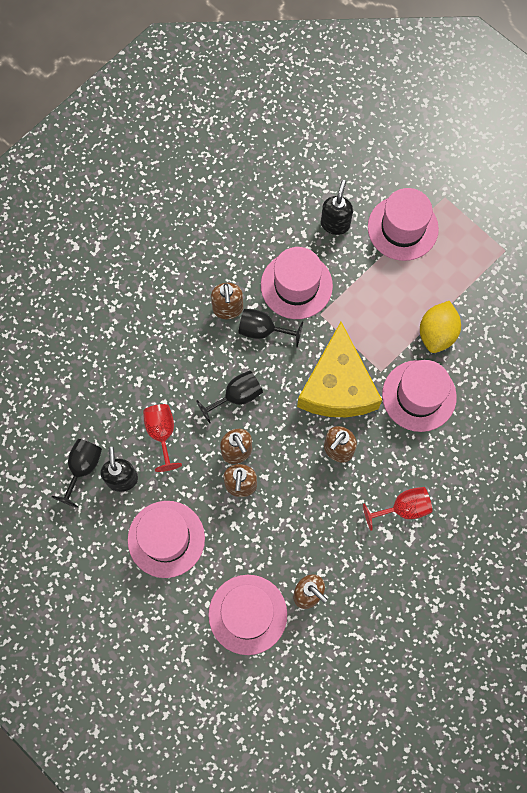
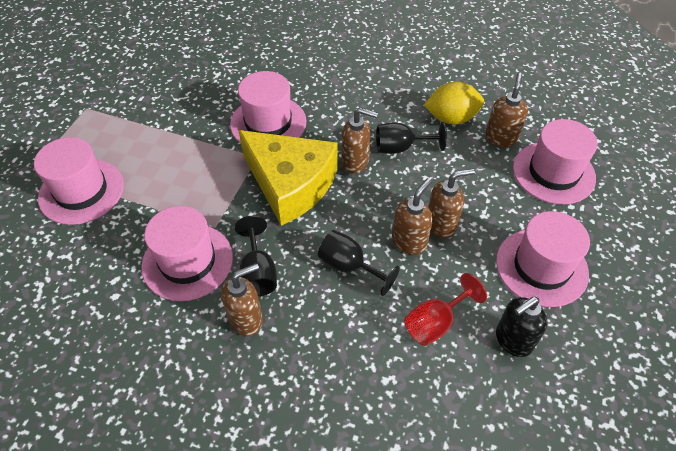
camera: 115 degrees left, 20 degrees down
(82, 468) = (532, 391): black goblet -> black goblet (401, 148)
(335, 224) = (92, 253): black soap dispenser -> none
(337, 386) = (290, 184): yellow cheese -> yellow cheese turned 60 degrees clockwise
(403, 508) = (380, 102): red goblet -> none
(437, 333) = (197, 129): yellow lemon -> yellow lemon (451, 118)

